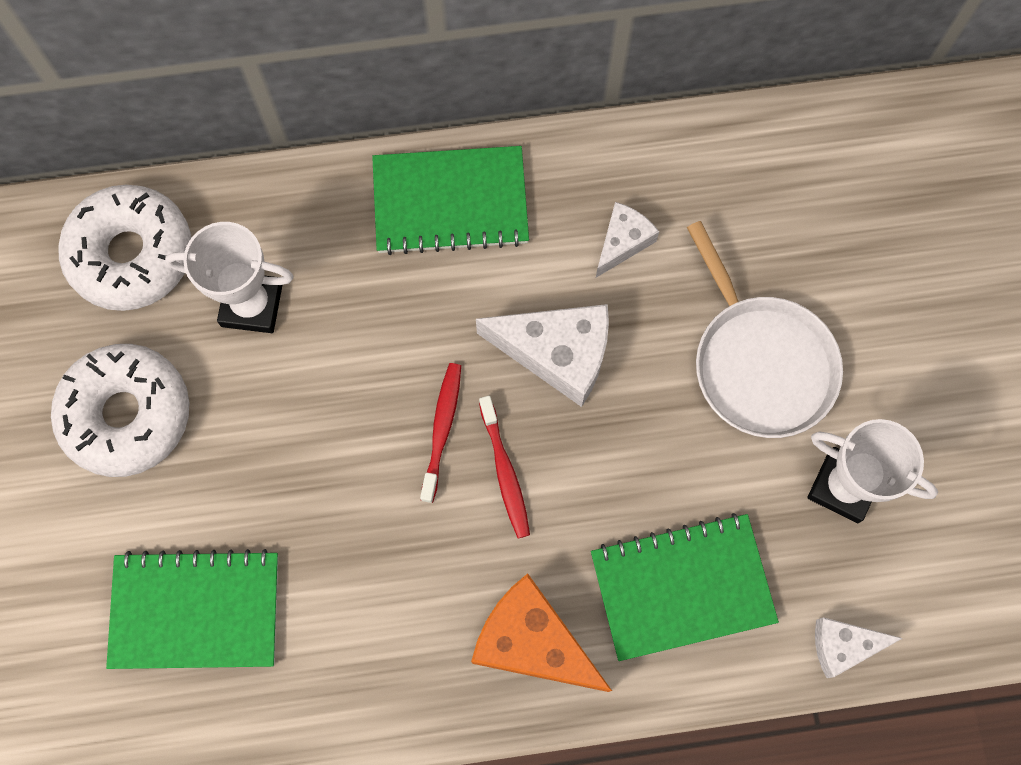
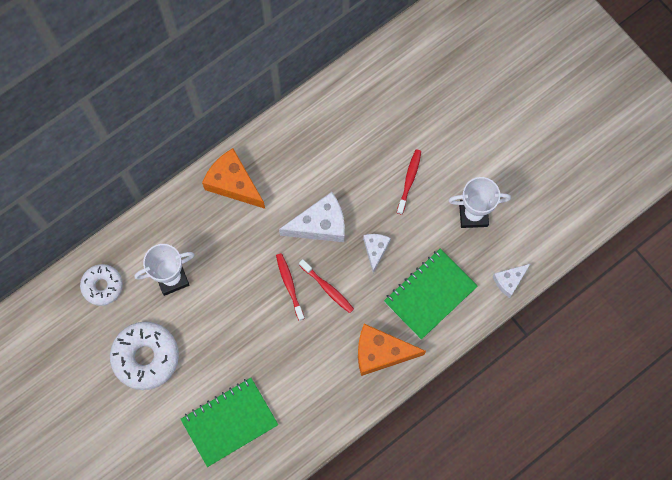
camera: 30 degrees left, 0 degrees up
(131, 255) = (102, 286): white donut -> white donut, size x0.63
(450, 202) = (233, 183): green notebook -> orange cheese
(622, 242) = (320, 160): white cheese -> white cheese (375, 250)
(760, 363) = (409, 180): white pan -> red toothbrush

